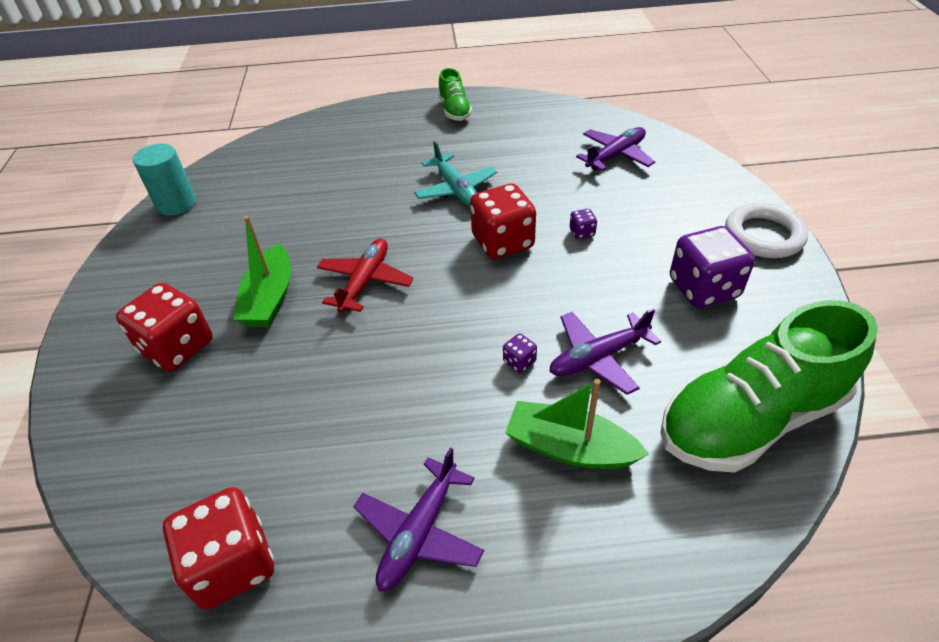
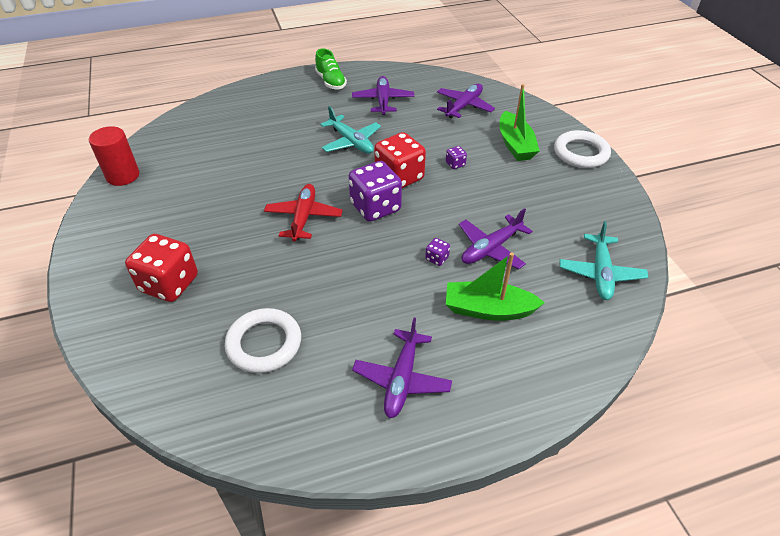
camera: 15 degrees left, 0 degrees up
(176, 204) = (123, 176): turquoise cylinder -> red cylinder
(232, 564) = (273, 423): red dice -> none
(260, 447) = (264, 344): none -> white ring
(270, 298) = (232, 239): green boat -> green boat (515, 145)
(512, 140) = (383, 101): none -> purple plane
(703, 288) = (549, 193): purple dice -> purple dice (375, 207)
(750, 418) = (600, 273): green shoe -> turquoise plane

